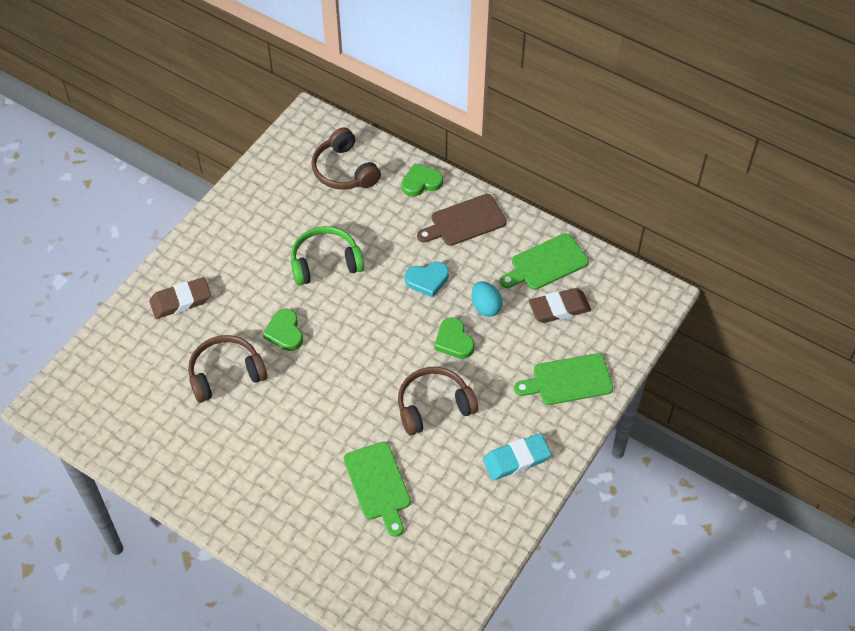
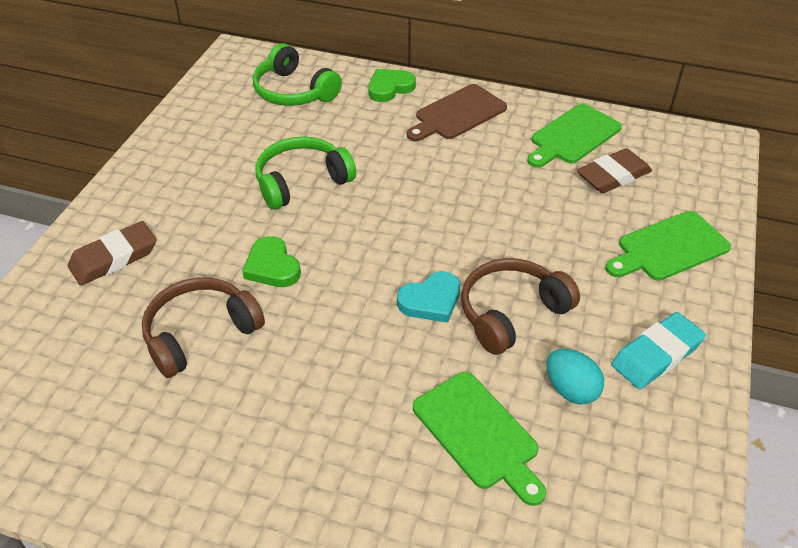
camera: 15 degrees left, 10 degrees down
(344, 170) = (294, 91): brown headphones -> green headphones
(427, 280) = (438, 177): turquoise heart -> turquoise heart (431, 301)
(454, 341) = (502, 233): green heart -> none
(486, 307) = (524, 190): turquoise egg -> turquoise egg (571, 390)

